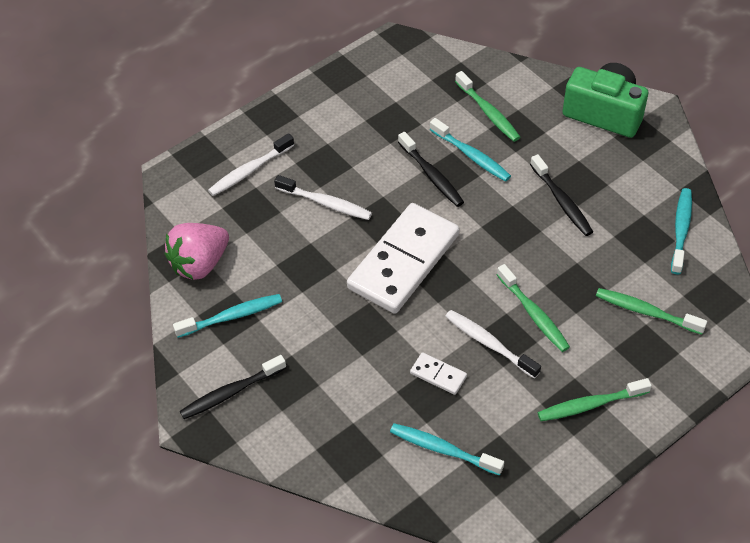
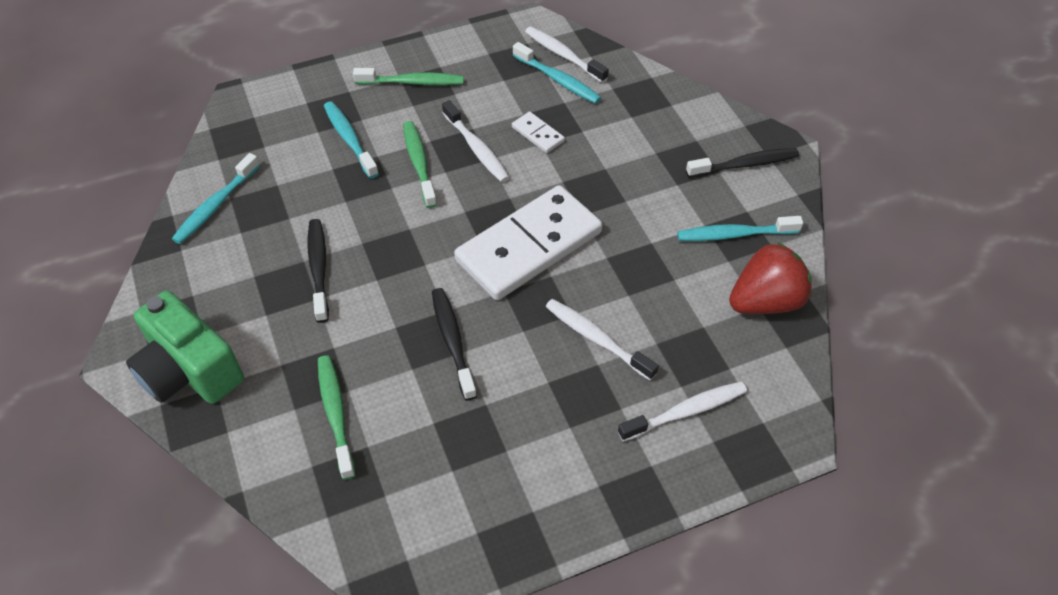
camera: 165 degrees left, 0 degrees up
(199, 264) = (765, 301): pink strawberry -> red strawberry
(449, 486) = (563, 55): none -> white toothbrush
(471, 156) = (391, 355): turquoise toothbrush -> turquoise toothbrush (349, 139)
(646, 312) = (310, 140): green toothbrush -> none

